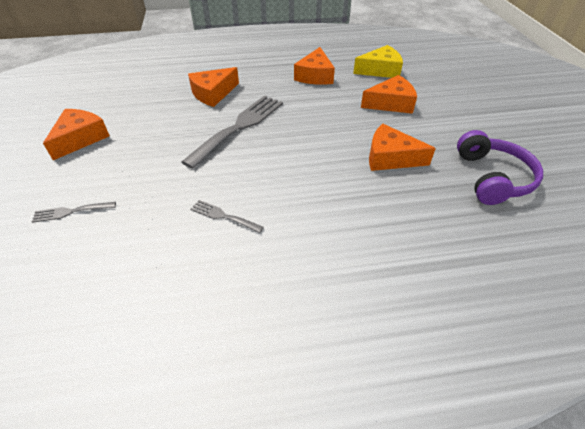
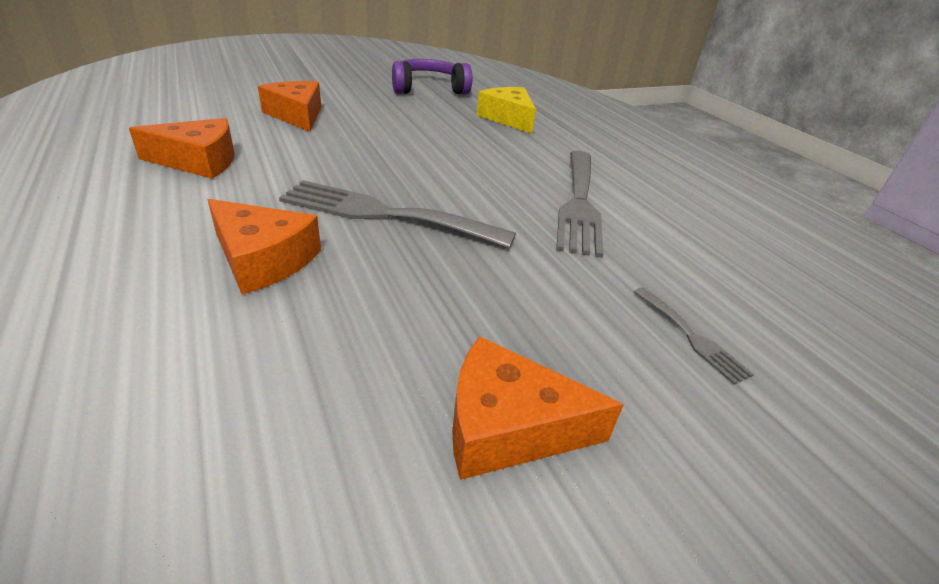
camera: 110 degrees left, 10 degrees down
(223, 216) = (579, 203): grey fork -> grey fork, size x2.13
(380, 70) = (192, 116): yellow cheese -> yellow cheese (508, 118)
(390, 158) = (418, 121): orange cheese -> none

